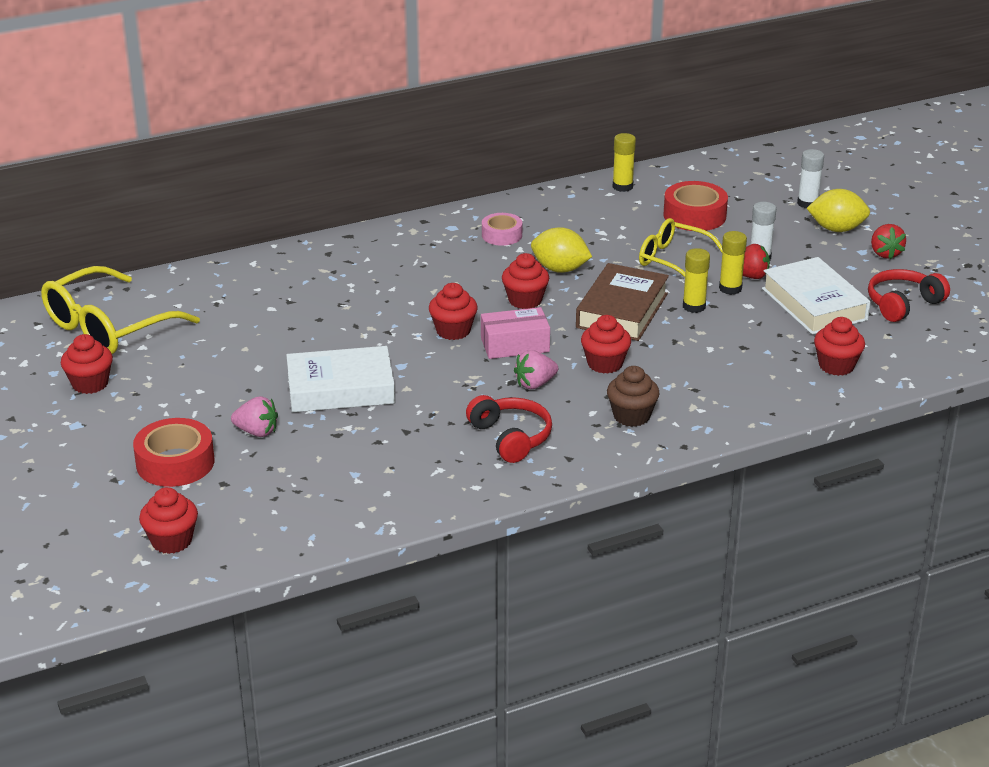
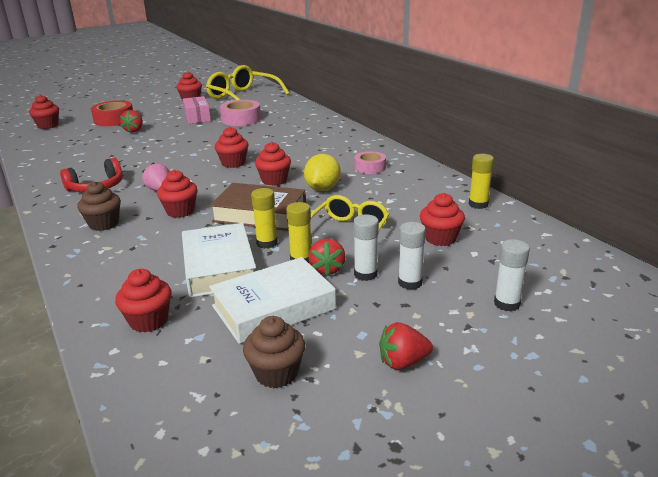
camera: 85 degrees right, 5 degrees down
(248, 327) = (241, 119): none -> pink tape
(257, 432) = (134, 130): pink strawberry -> red strawberry
(340, 389) = (171, 143): white book -> white book (219, 267)
(515, 345) = (212, 181): pink box -> pink box (197, 117)
(694, 215) = (440, 238): red tape -> red cupcake
(775, 239) = (410, 283): none -> white glue stick
(836, 229) = (452, 324): yellow lemon -> none
(902, 304) = (276, 373): red headphones -> brown cupcake

